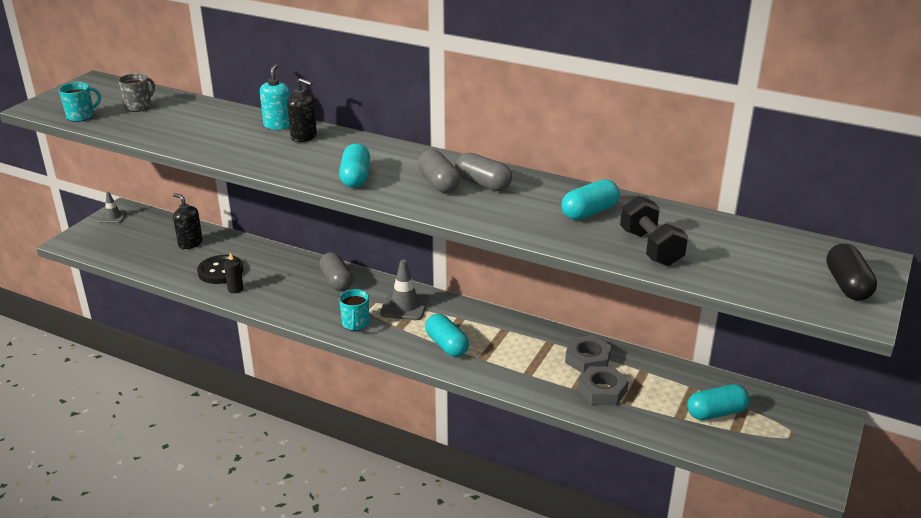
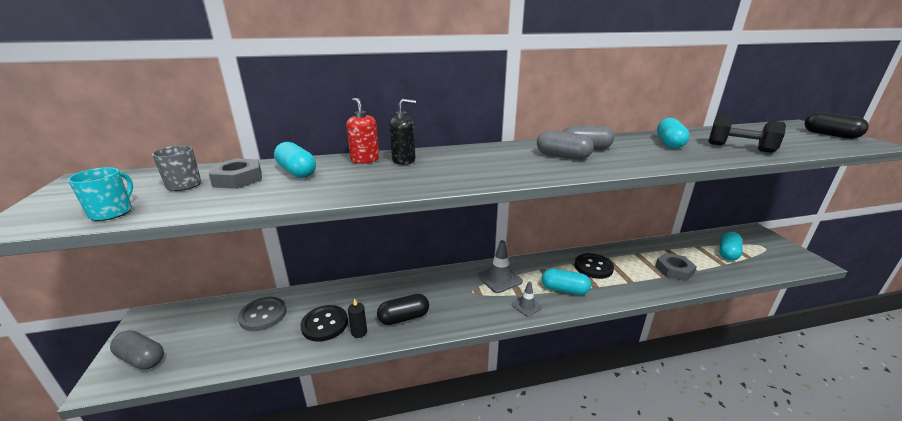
camera: 40 degrees left, 5 degrees down
(113, 217) = (142, 329): grey traffic cone -> grey traffic cone (527, 306)
(190, 243) = (263, 315): black soap dispenser -> grey button
(278, 125) = (365, 160): turquoise soap dispenser -> red soap dispenser
(279, 295) = (404, 318): none -> black capsule
(336, 281) = (430, 285): grey capsule -> grey capsule (141, 359)
(355, 177) = (505, 170): turquoise capsule -> turquoise capsule (297, 172)
(355, 324) = (490, 308): turquoise mug -> none
(517, 343) = (593, 267): none -> black button
(587, 359) = (637, 257): grey nut -> grey nut (238, 179)

